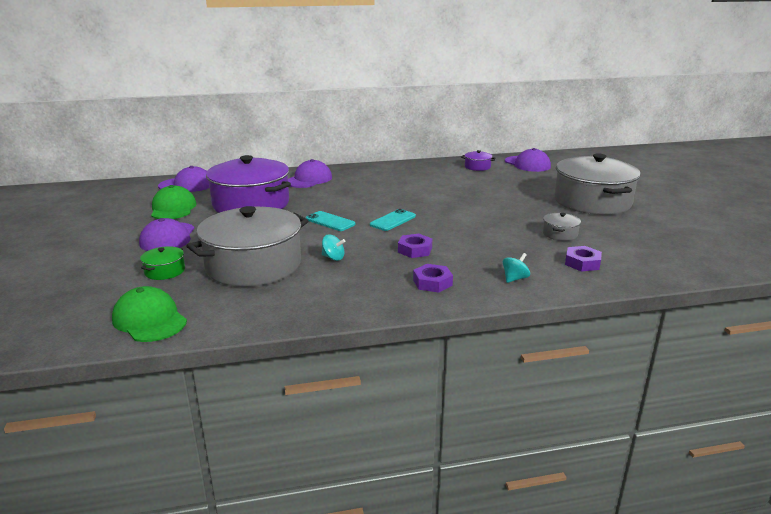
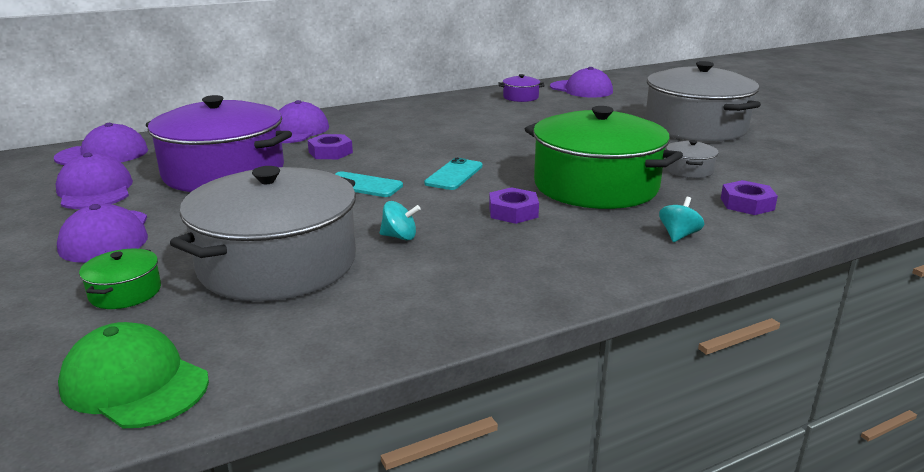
camera: 15 degrees left, 0 degrees up
(173, 208) = (95, 190): green cap -> purple cap
(432, 282) = (570, 255): purple nut -> purple nut (330, 152)
(483, 238) = (595, 186): none -> green pot

